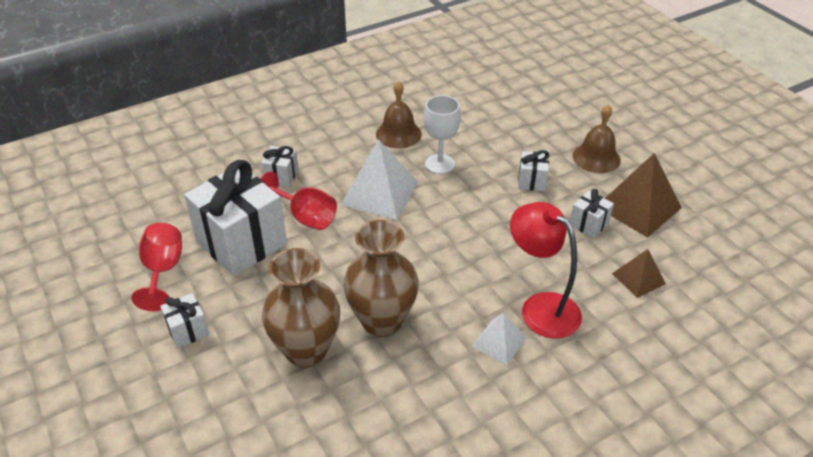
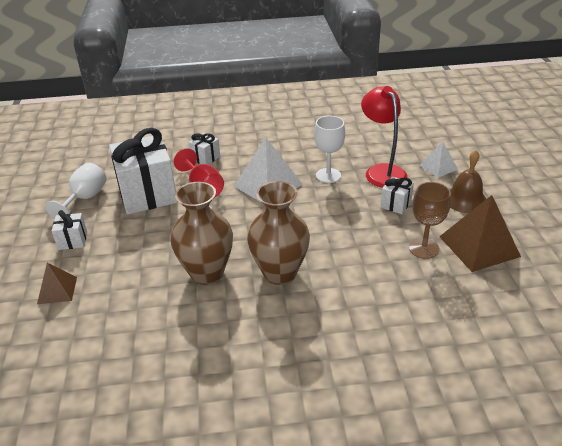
camera: 25 degrees right, 5 degrees down
(163, 271) = (85, 199): red goblet -> white goblet
(306, 350) = (139, 277): brown vase -> brown vase (279, 273)
(398, 134) = (310, 148): brown bell -> none
(499, 342) = (286, 315): white pyramid -> white pyramid (438, 167)
(540, 307) = (338, 299): red lamp -> red lamp (381, 171)
(588, 224) = (423, 248): white gift -> brown goblet
(638, 278) = (441, 302): brown pyramid -> brown pyramid (57, 290)

